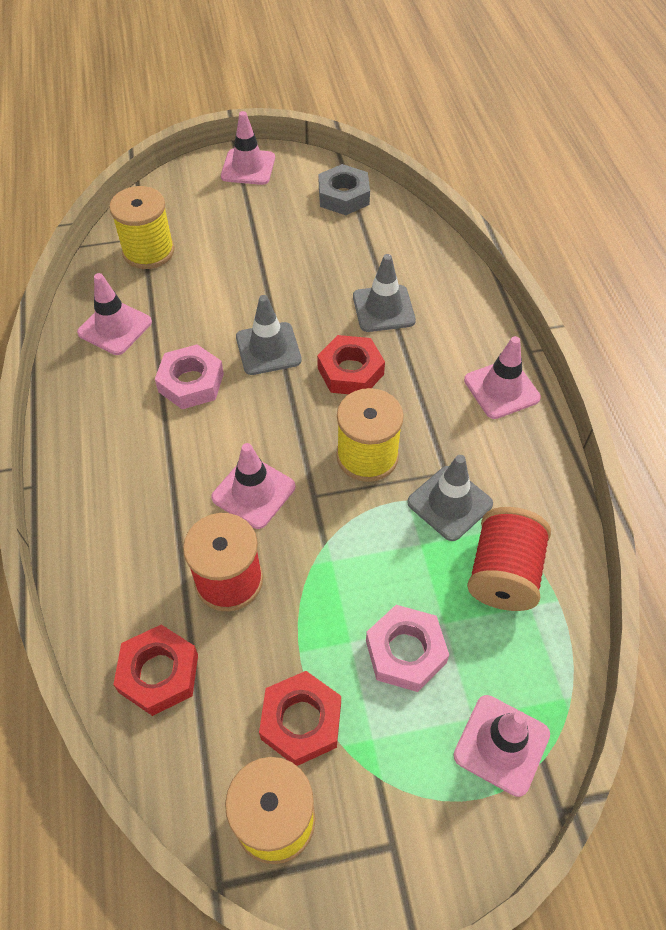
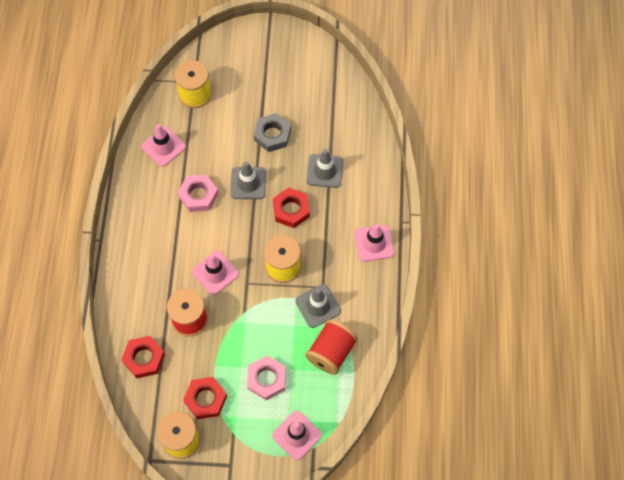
camera: 15 degrees right, 10 degrees up
(248, 167) = (274, 39): pink traffic cone -> none
(343, 196) = (328, 77): grey nut -> grey nut (272, 135)

